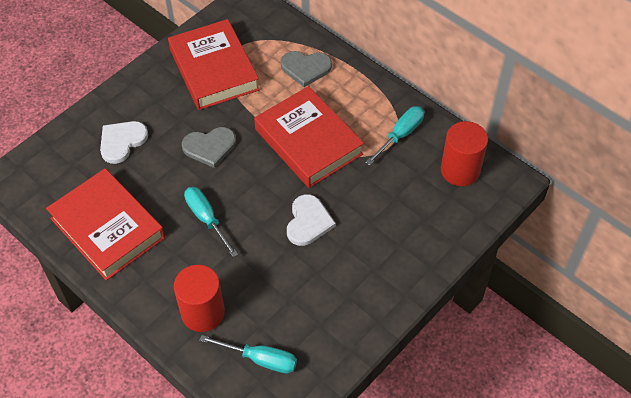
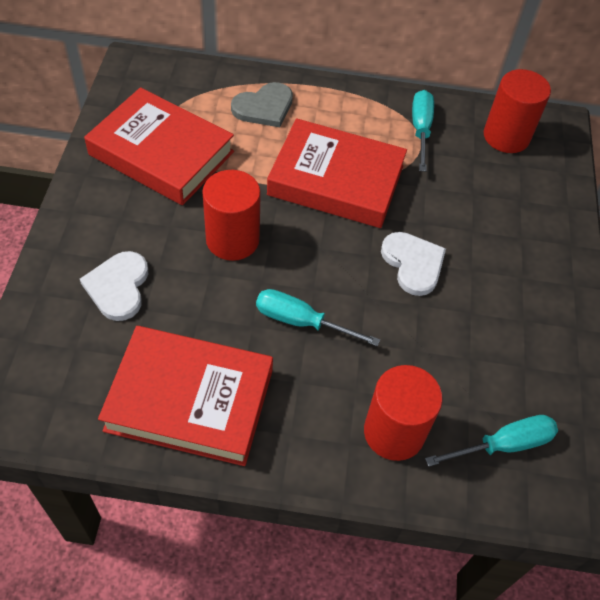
camera: 40 degrees left, 0 degrees up
(210, 147) = (232, 239): grey heart -> red cylinder

